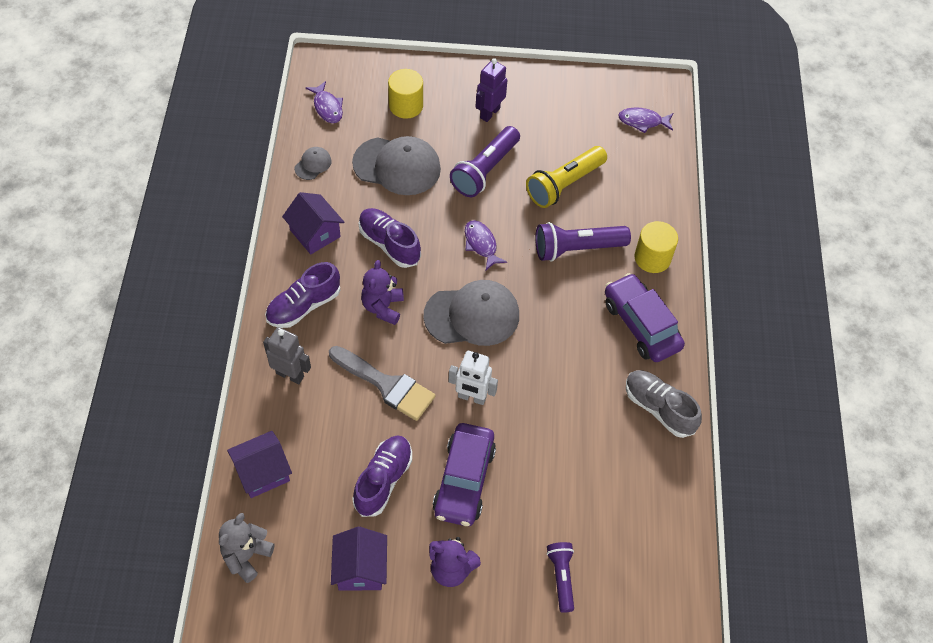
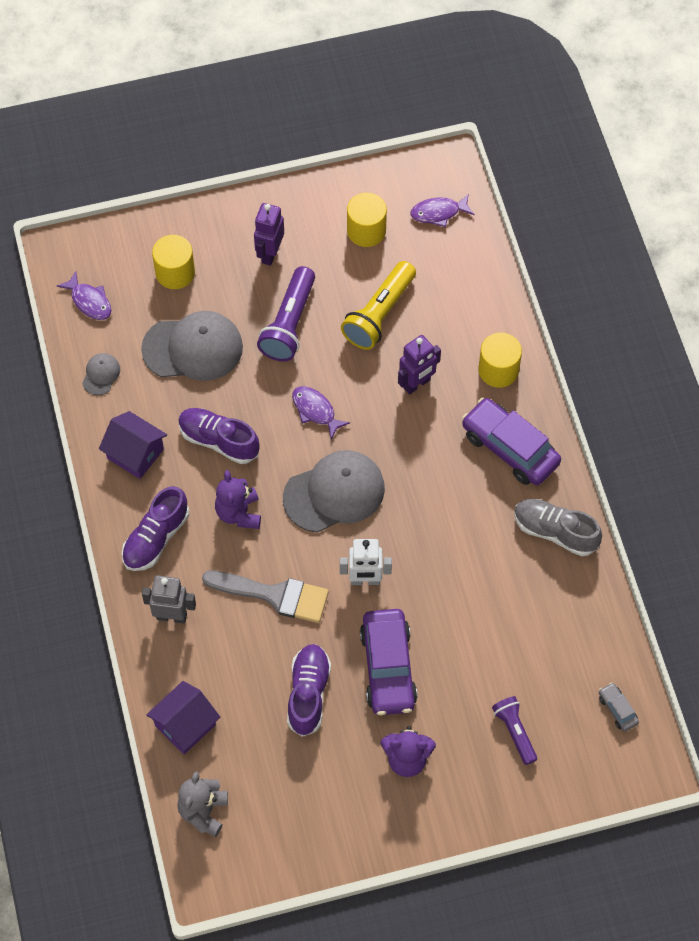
camera: 15 degrees left, 5 degrees up
(360, 569) = (319, 787): purple house -> none
(576, 118) = (366, 231): none -> yellow cylinder
(577, 248) = (417, 384): purple flashlight -> purple robot
(666, 588) = (617, 709): none -> grey car

